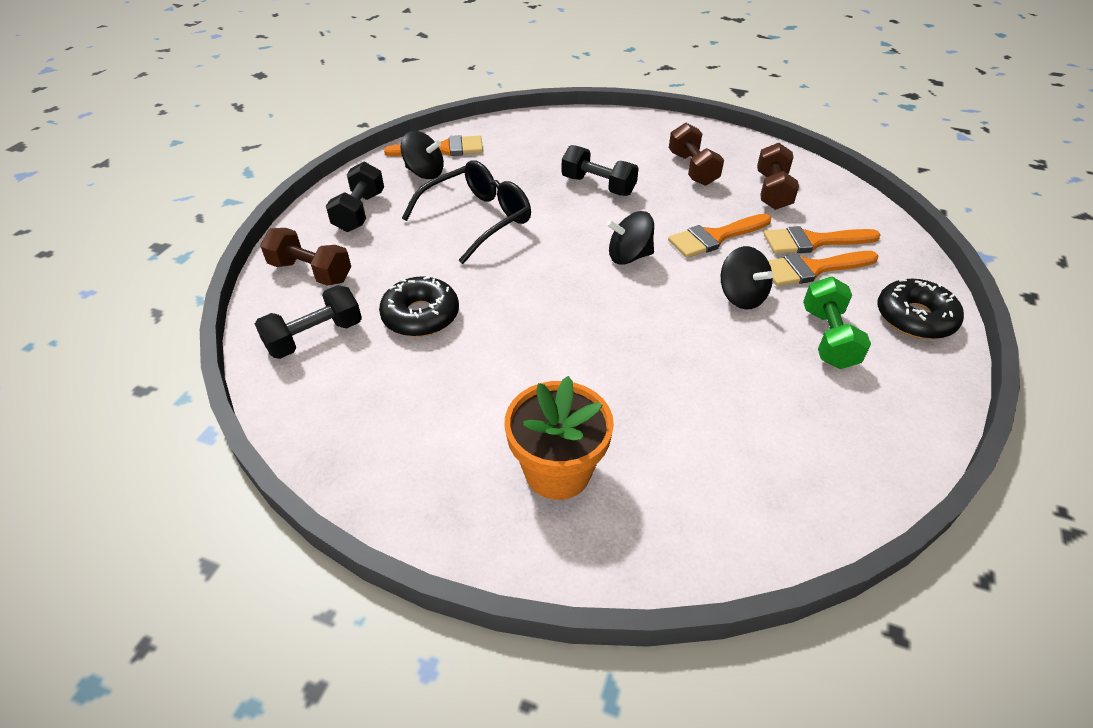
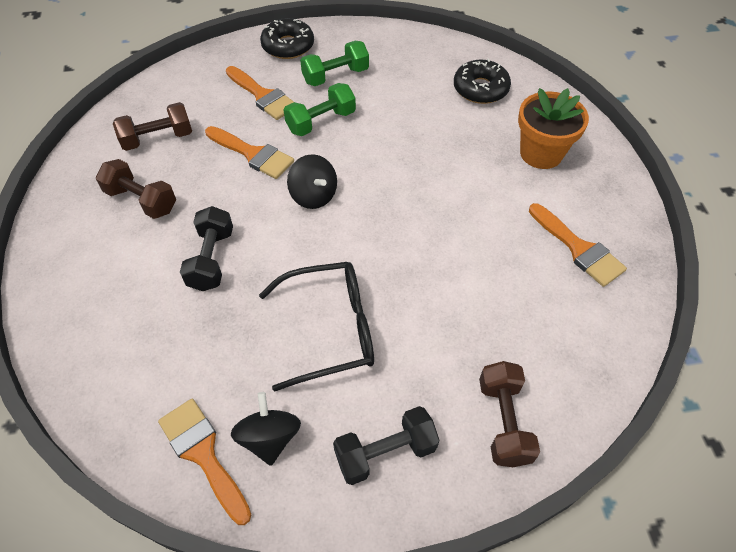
camera: 120 degrees left, 10 degrees up
(315, 337) = (565, 351): black dumbbell -> none
(421, 316) = (484, 293): black donut -> black donut (480, 89)
(477, 219) = (329, 329): black glasses -> black glasses turned 150 degrees clockwise
(692, 169) = (141, 200): brown dumbbell -> brown dumbbell turned 75 degrees clockwise
(741, 297) = (321, 122): black spinning top -> green dumbbell
(813, 241) = (225, 102): orange brush -> orange brush (578, 248)

